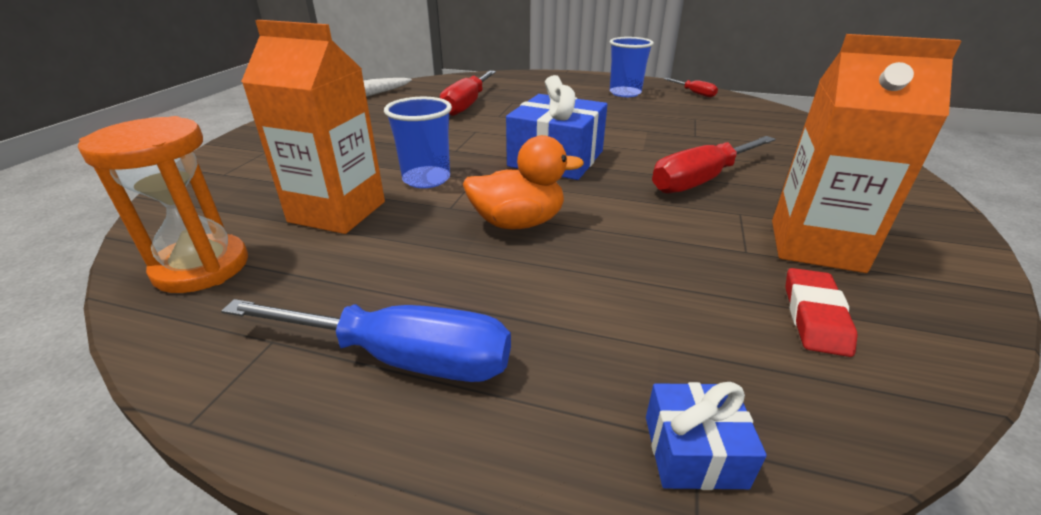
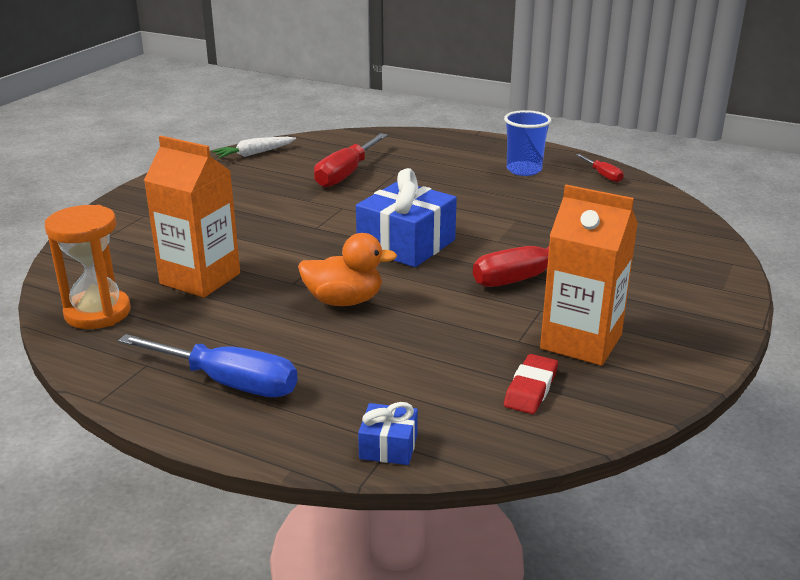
camera: 10 degrees right, 5 degrees down
(426, 179) = (280, 255): blue cup -> none

